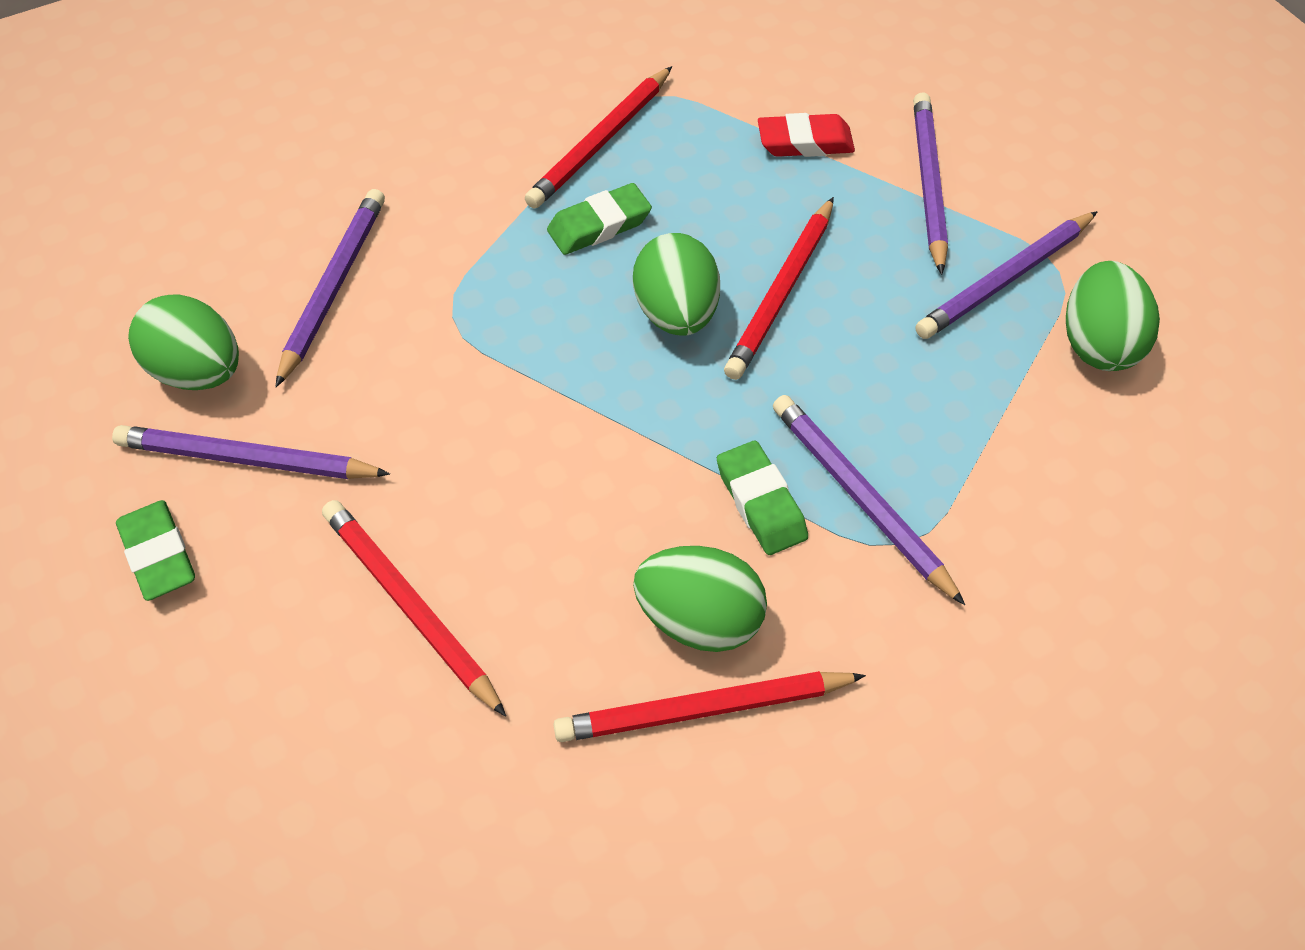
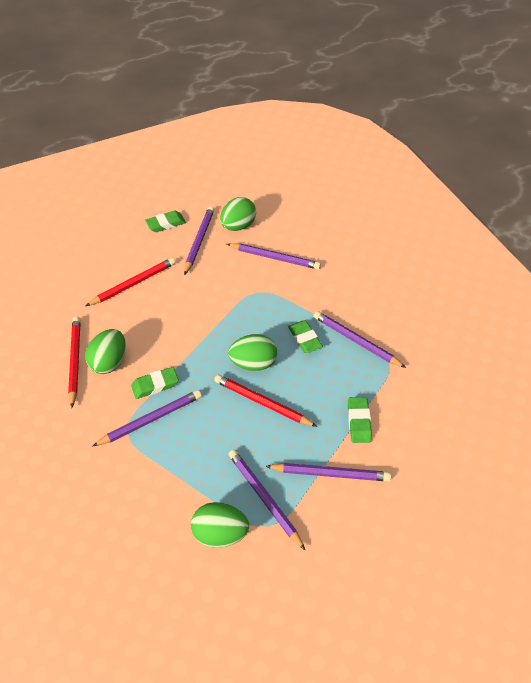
camera: 95 degrees right, 5 degrees down
(600, 142) = (356, 341): red pencil -> purple pencil
(805, 142) = (359, 422): red eraser -> green eraser

